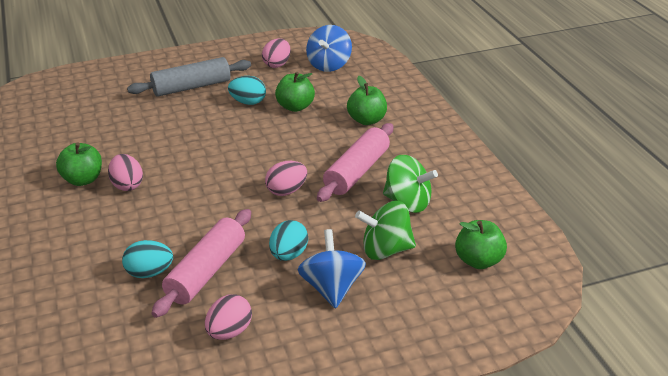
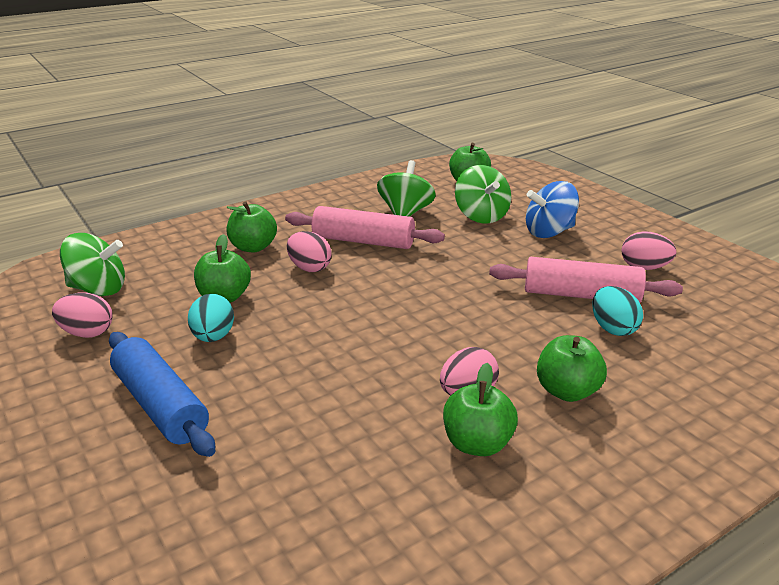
camera: 105 degrees left, 5 degrees down
(99, 226) = (567, 391): none -> green apple
(191, 87) = (160, 405): grey rolling pin -> blue rolling pin
(286, 191) = (418, 274): pink egg -> pink egg (309, 268)
(289, 255) = (521, 257): turquoise egg -> none
(329, 65) = (98, 289): blue spinning top -> green spinning top

